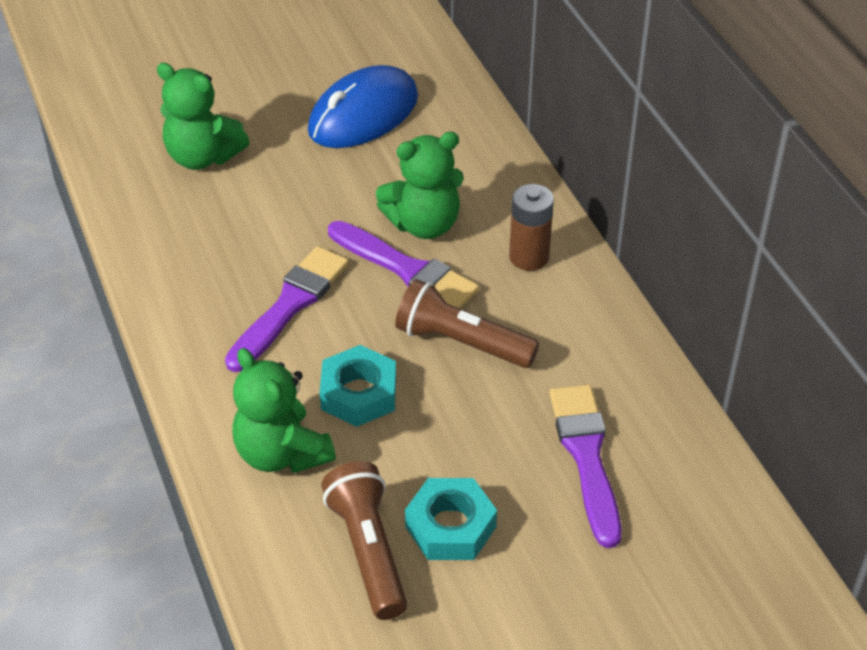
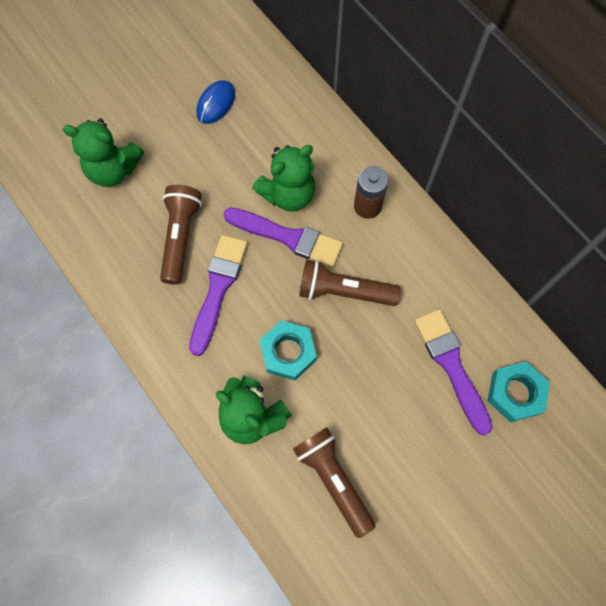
camera: 15 degrees left, 25 degrees up
(261, 242) = (180, 237): none -> brown flashlight
(363, 114) = (216, 103): blue mouse -> blue mouse, size x0.55
(450, 526) = (380, 445): turquoise nut -> turquoise nut (515, 393)

